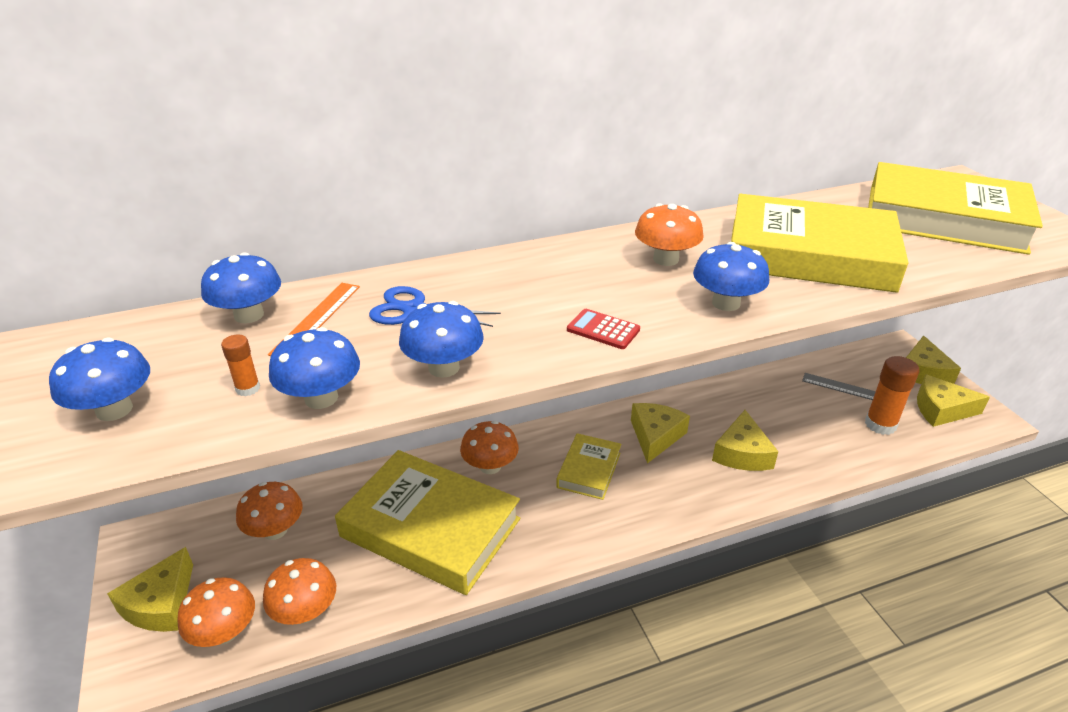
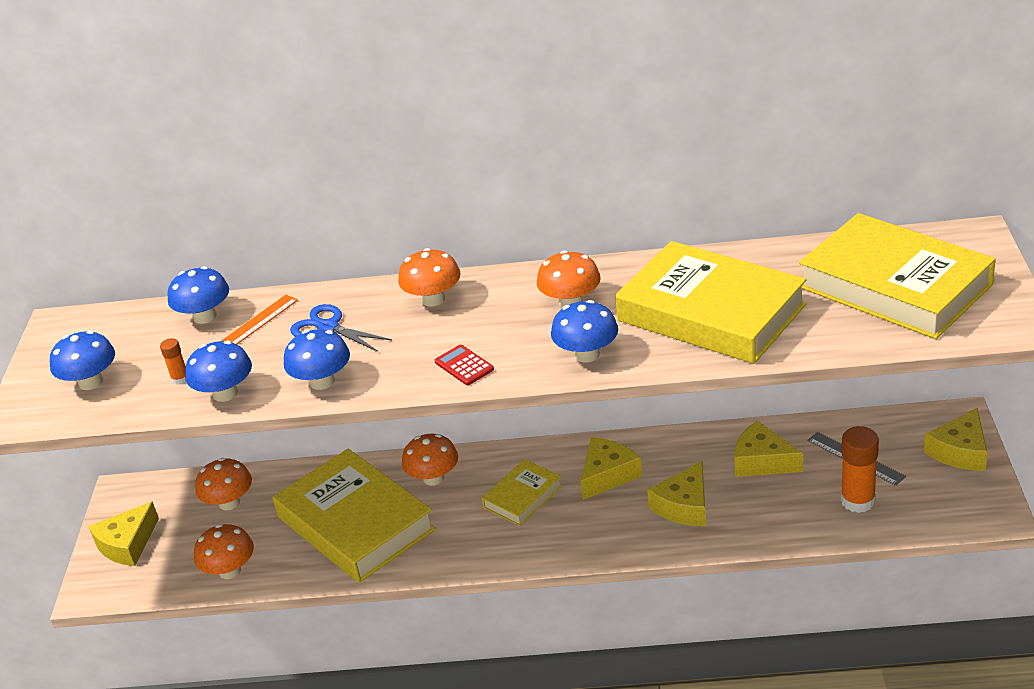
camera: 25 degrees right, 0 degrees up
(224, 632) = (166, 574): orange mushroom -> orange mushroom (433, 299)
(941, 409) = (943, 496): yellow cheese -> yellow cheese (762, 461)

